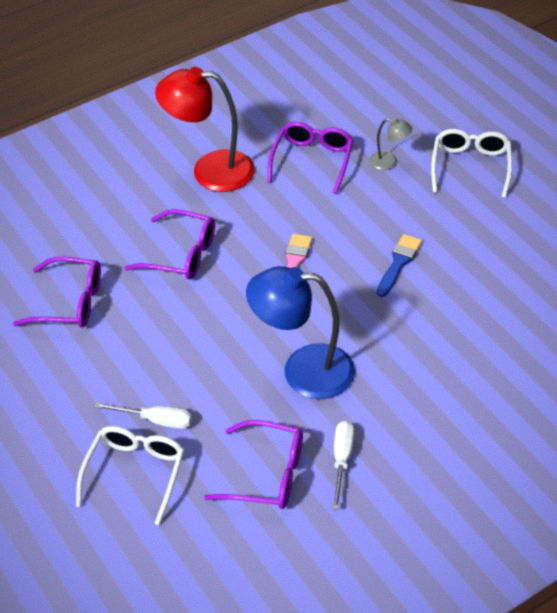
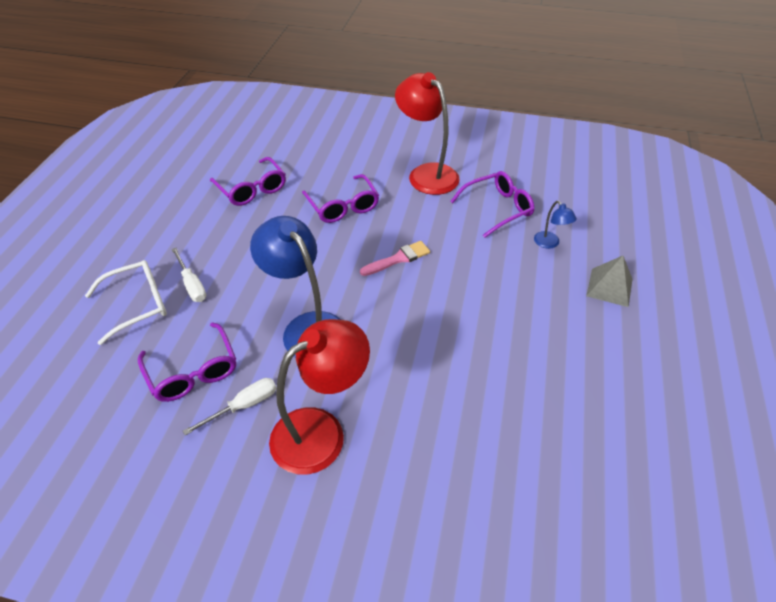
camera: 45 degrees right, 0 degrees up
(389, 162) = (550, 243): grey lamp -> blue lamp
(399, 263) = (466, 311): blue brush -> none
(418, 426) = (321, 431): none -> red lamp
(470, 167) = (609, 287): white glasses -> grey pyramid

